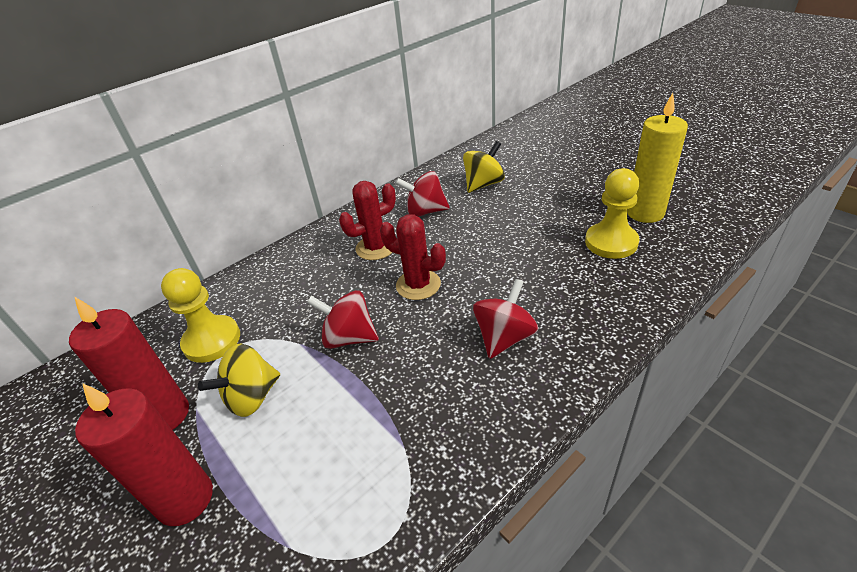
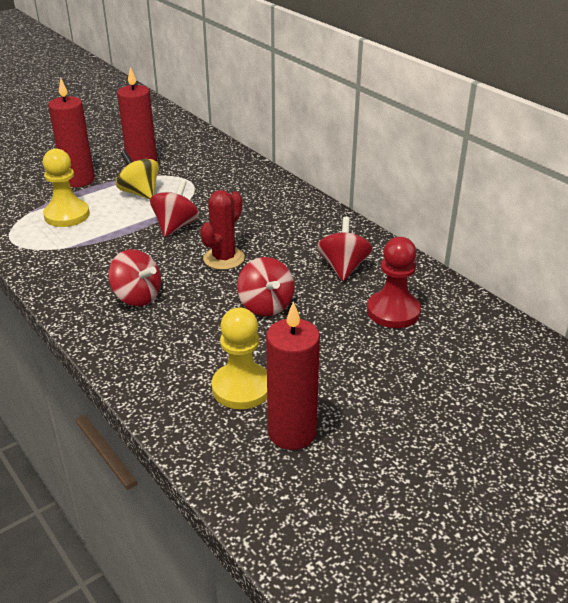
camera: 90 degrees right, 5 degrees down
(212, 340) = (201, 174): yellow pawn -> yellow pawn (67, 215)
(376, 248) = (288, 238): red cactus -> none
(483, 184) = (393, 311): yellow spinning top -> red pawn
(494, 246) = (265, 306): none -> red spinning top
(645, 213) = (292, 432): yellow candle -> red candle

